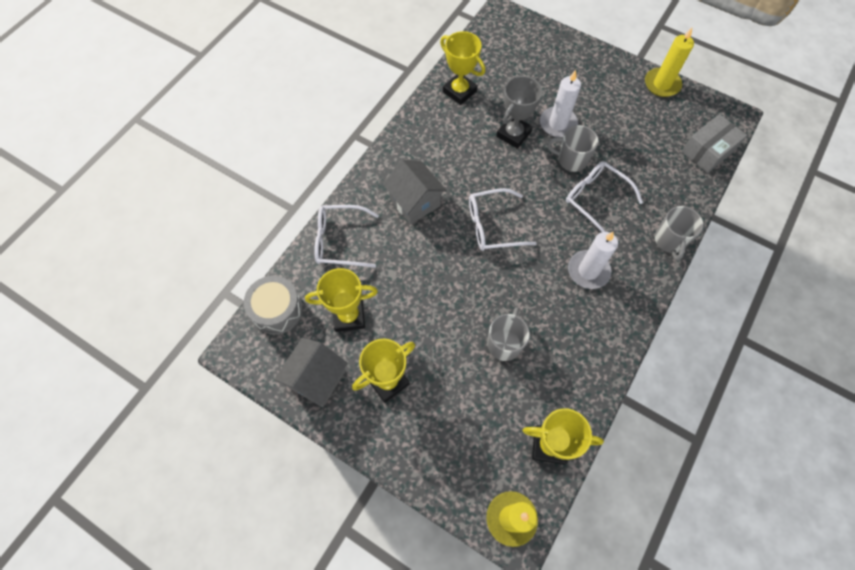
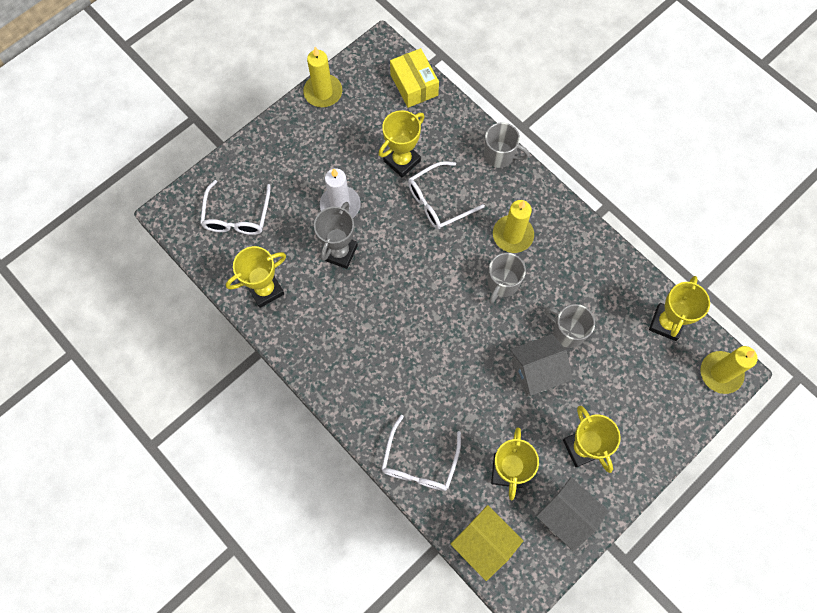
camera: 75 degrees left, 5 degrees up
(277, 310) = (483, 543): grey drum -> yellow house
(415, 202) = (394, 374): grey house -> grey house (536, 371)
(493, 225) = (442, 305): white glasses -> white glasses (237, 216)
(513, 134) = (339, 252): grey trophy -> grey trophy turned 60 degrees clockwise
(571, 160) = (387, 208): grey mug -> grey mug (502, 283)
(588, 271) = (512, 235): white candle -> yellow candle
(623, 160) = (402, 161): none -> yellow trophy
(707, 151) = (414, 85): grey box -> yellow box

